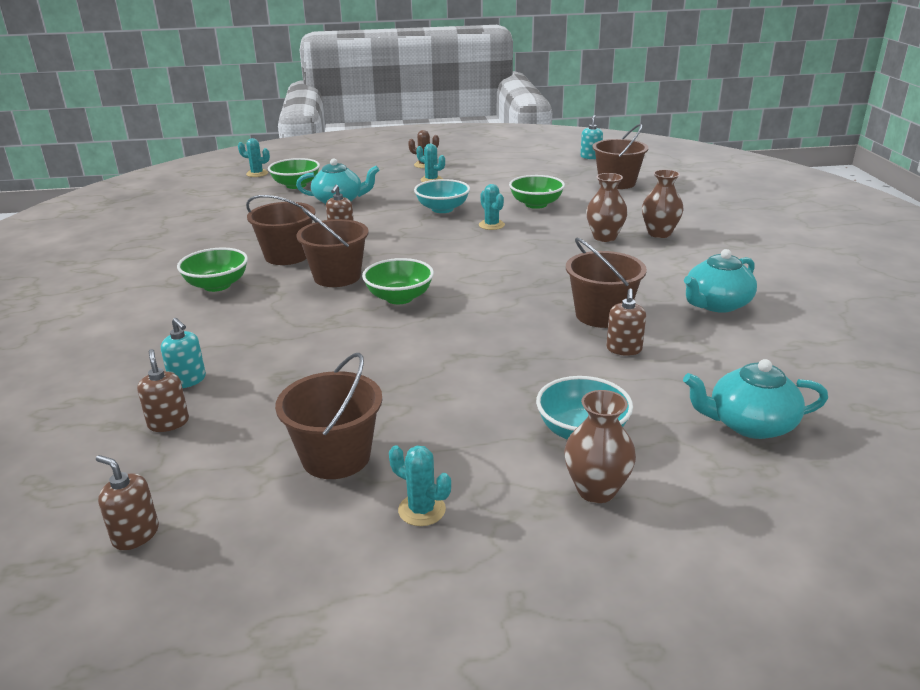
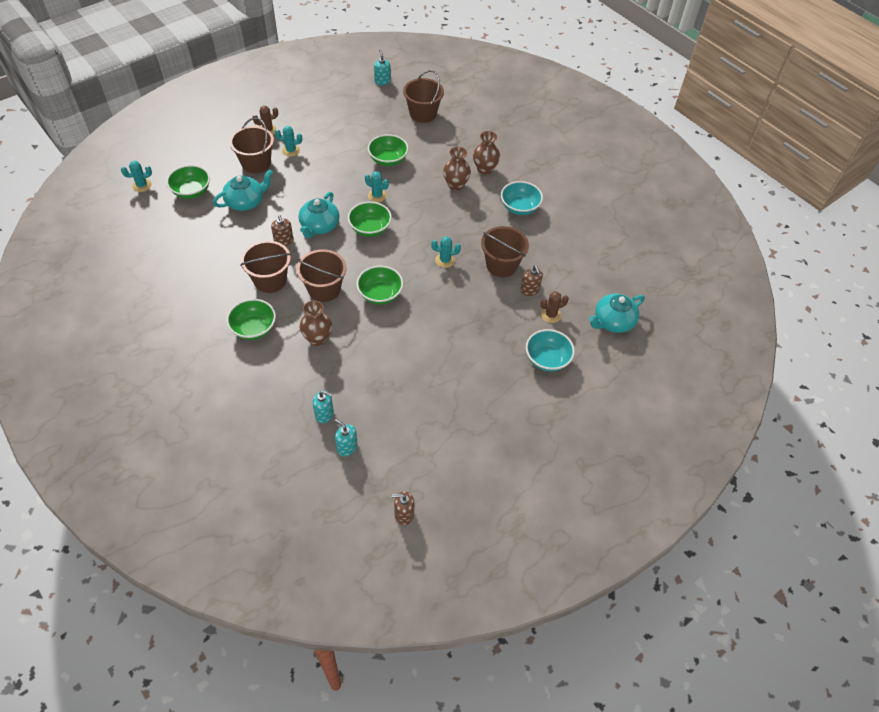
camera: 35 degrees left, 25 degrees up
(168, 423) = (347, 447): brown soap dispenser -> turquoise soap dispenser
(336, 457) = (451, 428): brown bucket -> brown bucket (256, 163)
(422, 510) = (513, 438): turquoise cactus -> turquoise cactus (445, 260)
(442, 209) = (329, 187): turquoise bowl -> turquoise bowl (519, 207)
(452, 246) = (370, 229): none -> green bowl
(596, 490) = (575, 392): brown vase -> brown vase (317, 338)
(636, 384) = (551, 315): none -> brown cactus
(716, 304) = (552, 232): turquoise teapot -> turquoise teapot (319, 226)

